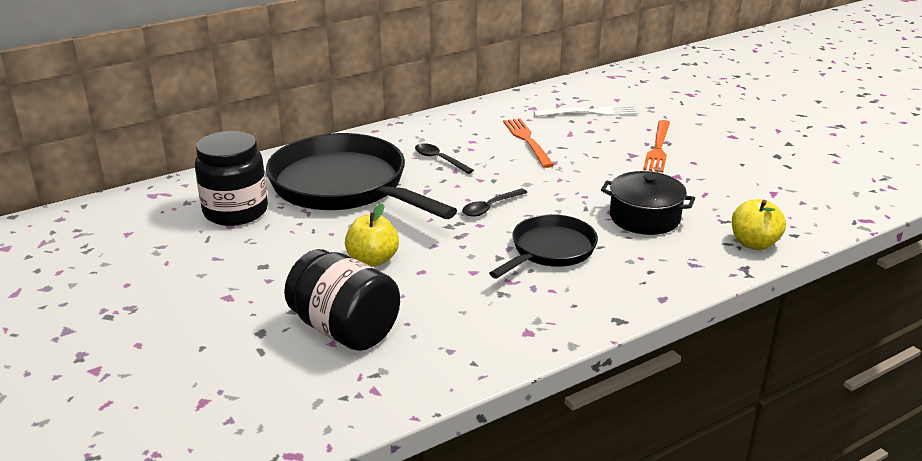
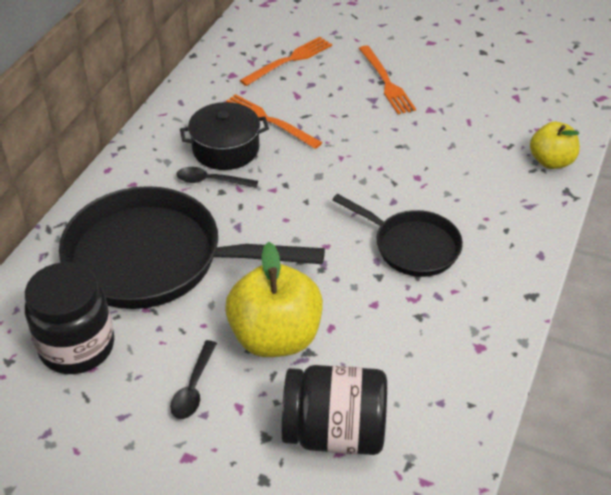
camera: 35 degrees left, 15 degrees up
(372, 260) = (275, 337): yellow apple -> yellow apple, size x1.66
(490, 207) = (315, 220): black spoon -> black spoon (193, 387)
(550, 250) = (412, 246): black pan -> black pan turned 120 degrees clockwise
(589, 112) = (289, 60): white fork -> orange fork
(644, 217) = (449, 171): black pot -> black pot (226, 149)

